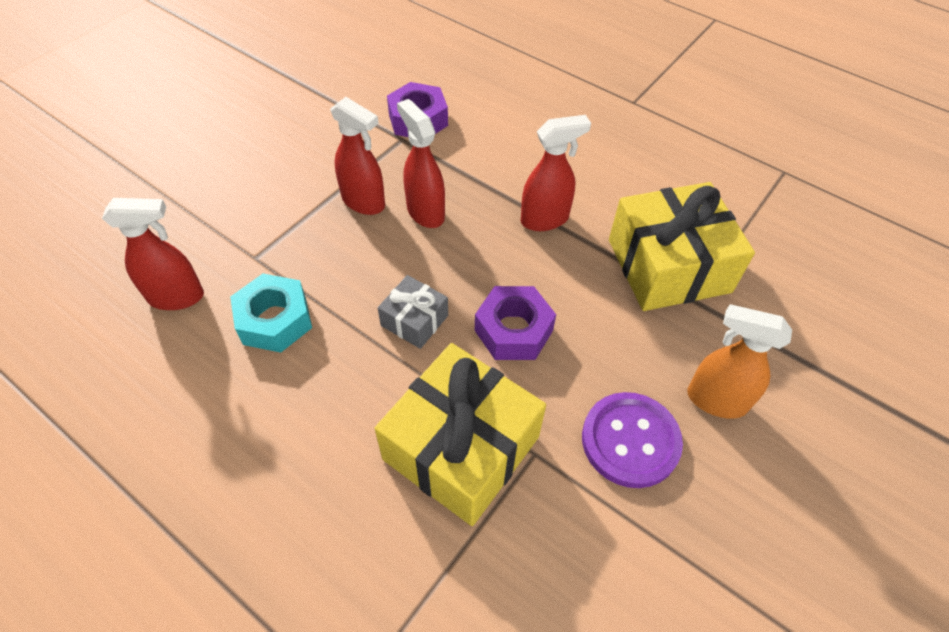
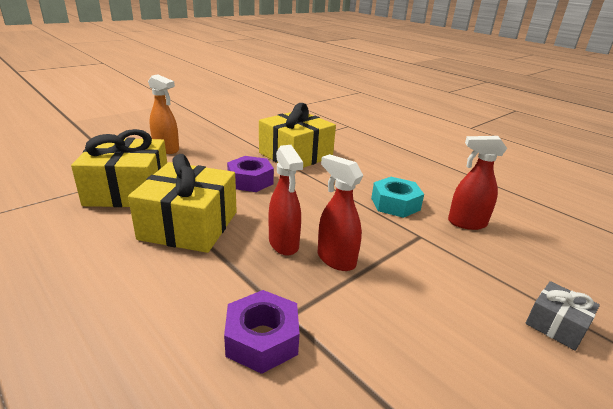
camera: 170 degrees left, 25 degrees down
(414, 320) = (307, 192): grey gift -> grey gift (556, 325)
(545, 219) = (189, 225): red spray bottle -> yellow gift
(630, 441) = (218, 147): purple button -> none

